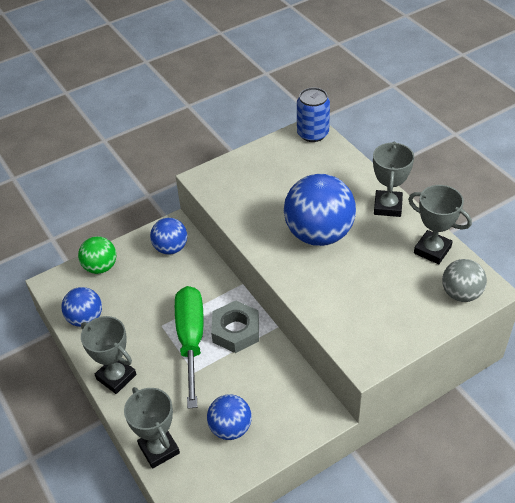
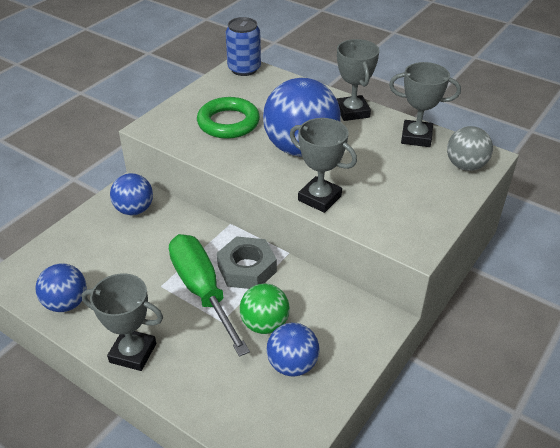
camera: 25 degrees left, 5 degrees down
(100, 267) = (60, 247): green ball -> green ball (264, 324)
(159, 449) = (222, 413): grey trophy -> grey trophy (319, 198)
(270, 190) = (228, 122): none -> green ring

